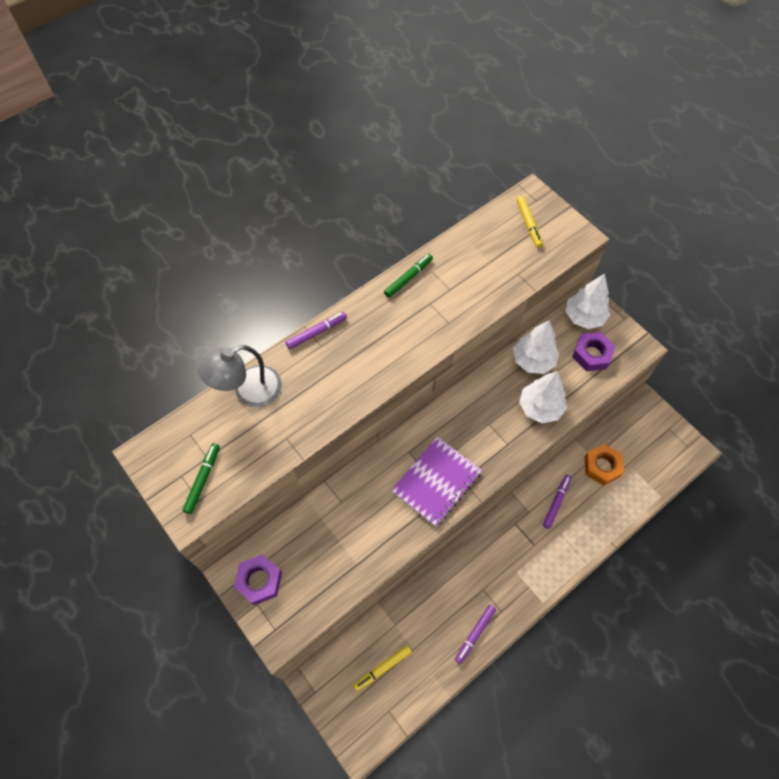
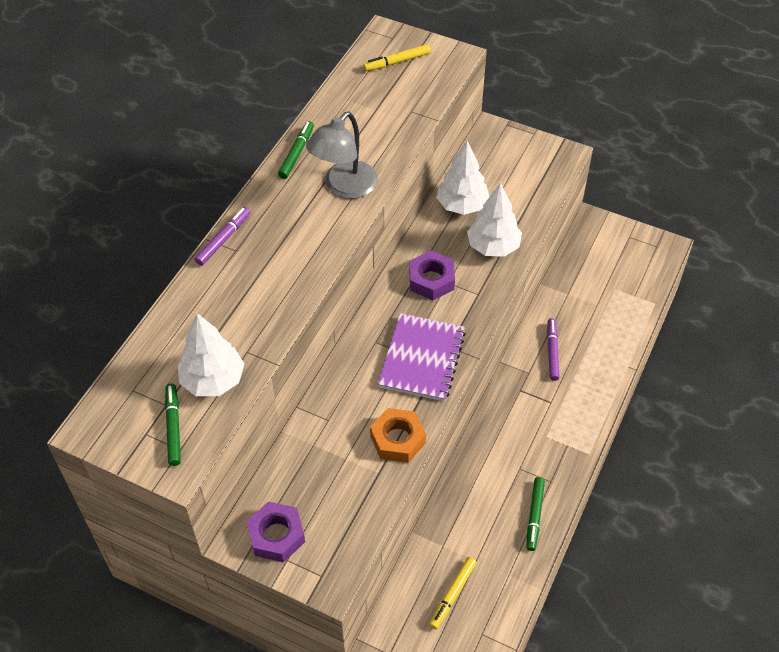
camera: 25 degrees left, 10 degrees down
(248, 391) = (177, 323): grey lamp -> grey lamp (344, 187)
(475, 634) = (534, 516): purple marker -> green marker
(528, 224) = (397, 62): yellow marker -> yellow marker turned 105 degrees clockwise
(584, 317) = (492, 146): white tree -> white tree (213, 380)
(592, 354) = (519, 178): purple nut -> purple nut (431, 280)
(602, 466) = (581, 298): orange nut -> orange nut (397, 439)

